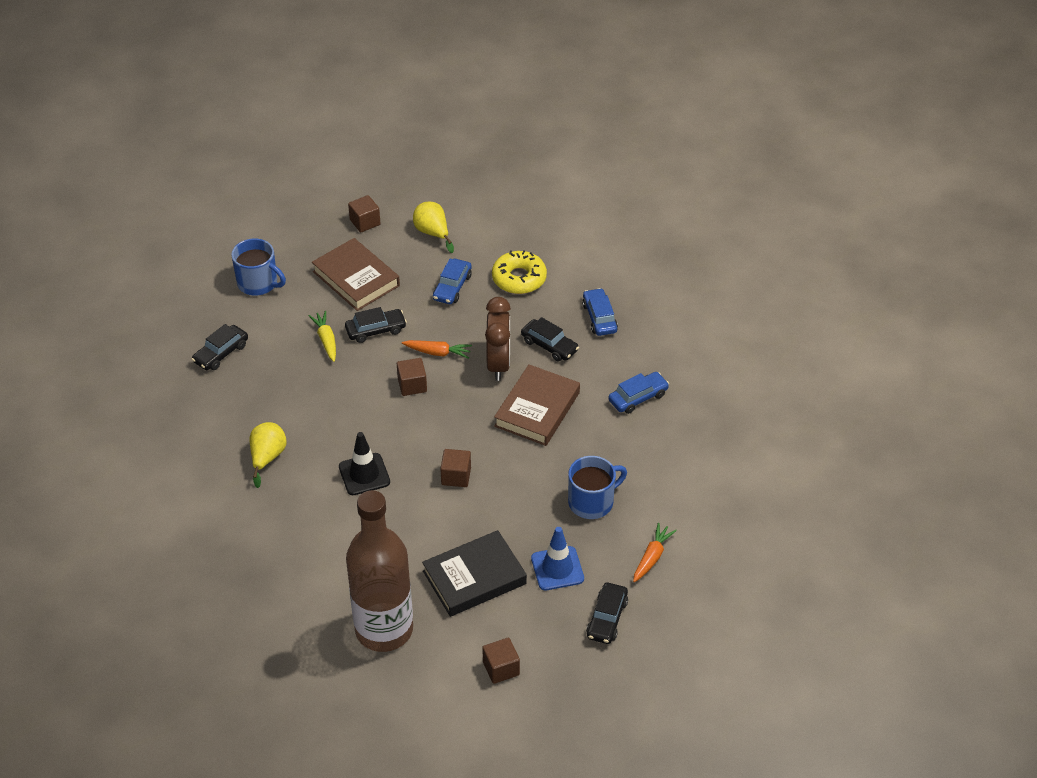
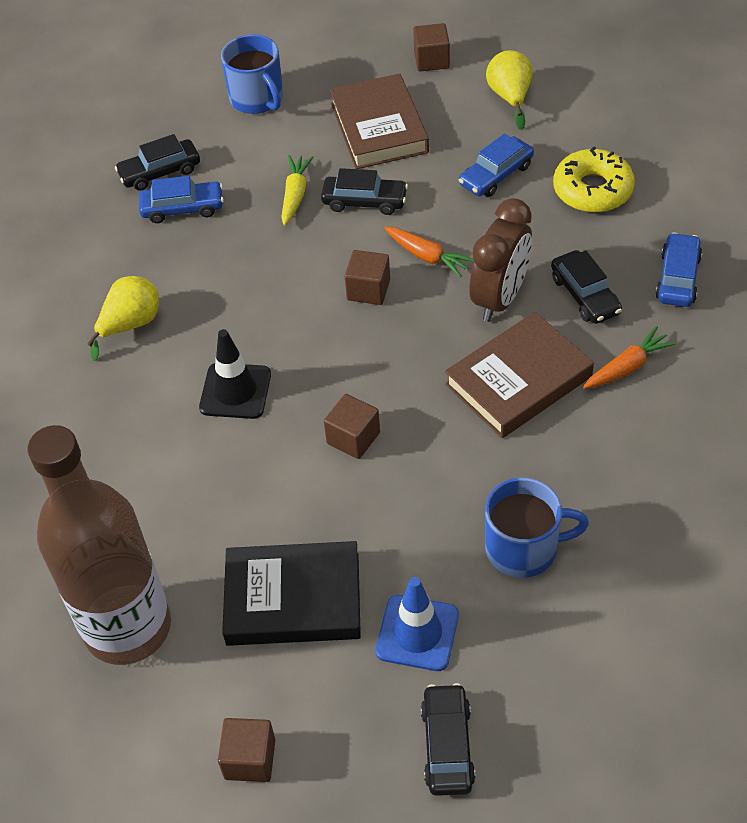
camera: 30 degrees right, 5 degrees up
(607, 618) = (447, 745): black car -> black car turned 135 degrees clockwise
(638, 397) = (674, 413): blue car -> blue car (182, 208)
(652, 557) = (568, 672): orange carrot -> orange carrot (627, 367)

